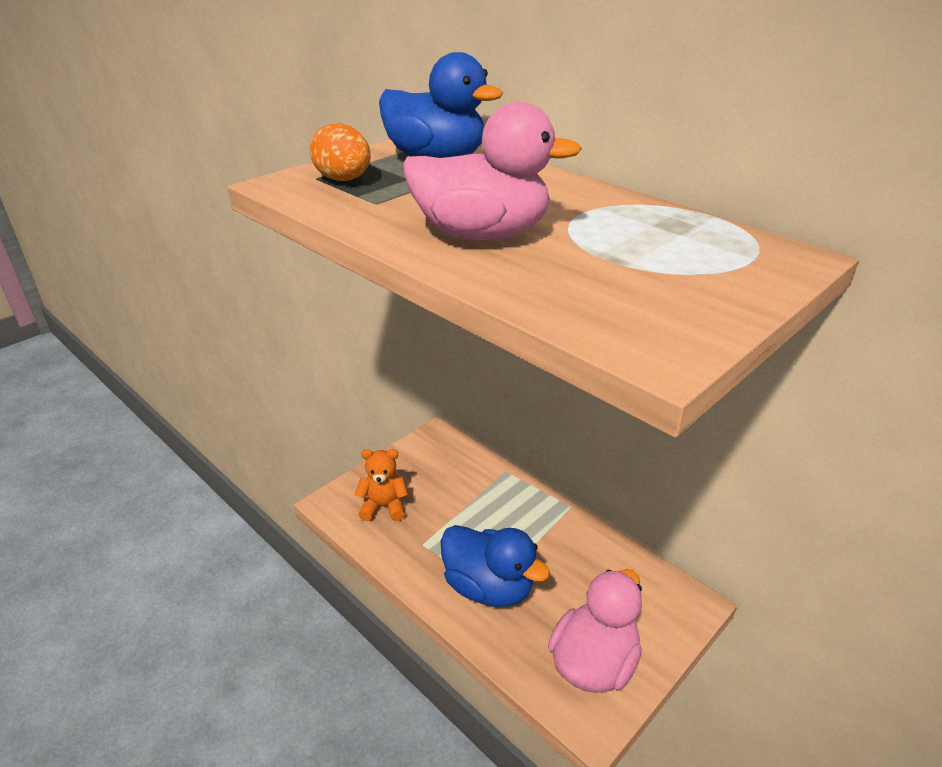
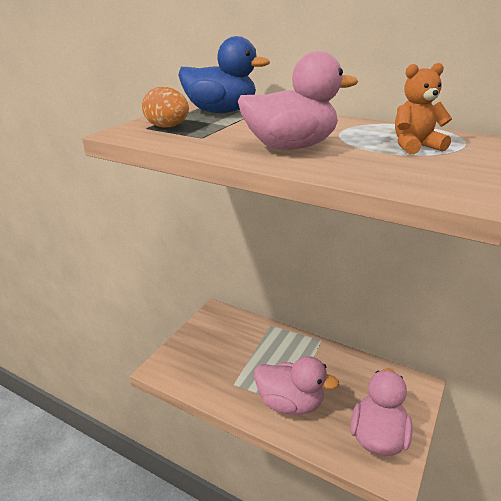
camera: 15 degrees left, 5 degrees down
(384, 507) = (197, 364): orange teddy bear -> orange teddy bear (415, 146)
(488, 587) = (290, 403): blue duck -> pink duck

